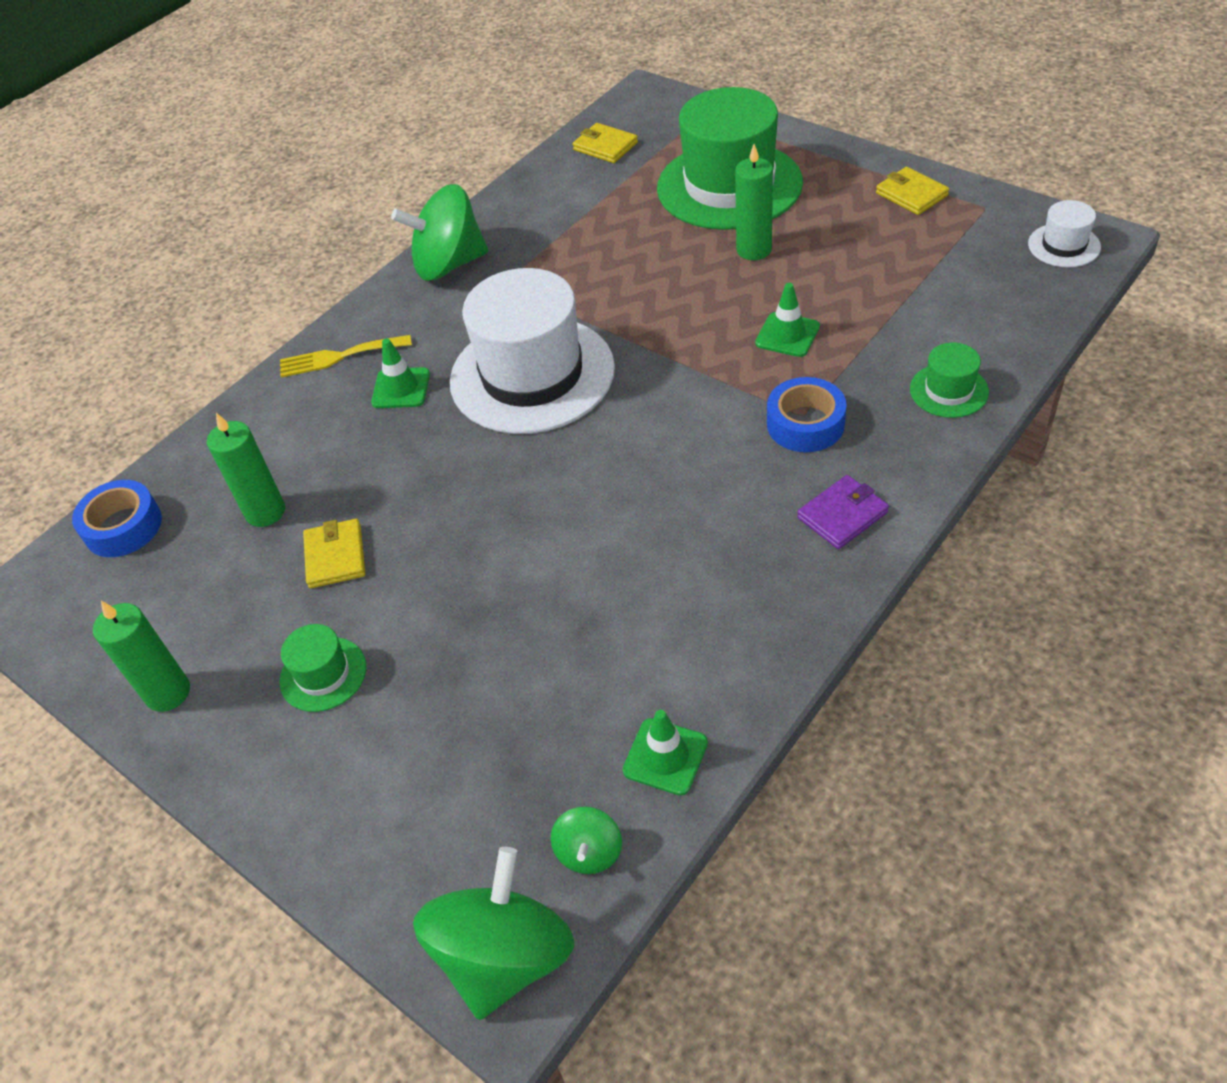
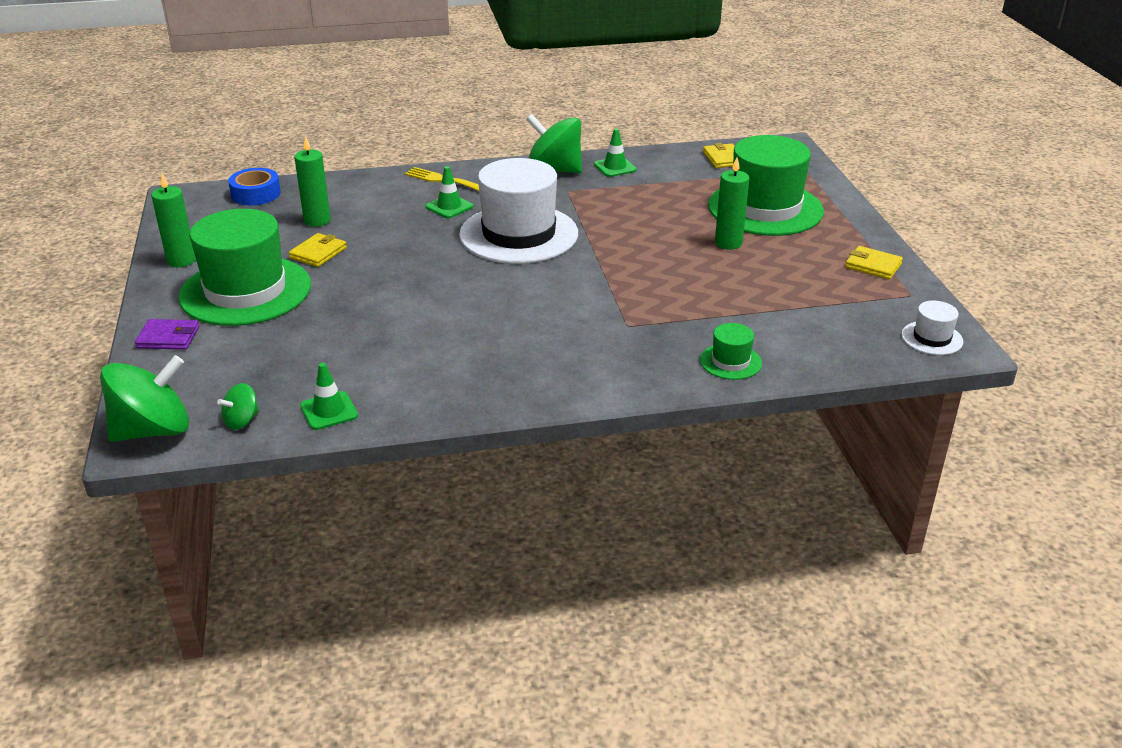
camera: 35 degrees right, 15 degrees down
(323, 674) = (245, 291): green hat -> green hat, size x2.30
(787, 335) = (681, 288): green traffic cone -> green traffic cone (615, 167)
(805, 424) = (622, 330): blue tape -> none
(842, 515) = (574, 377): purple wallet -> purple wallet (168, 338)
(911, 194) = (873, 265): yellow wallet -> yellow wallet turned 60 degrees counterclockwise

